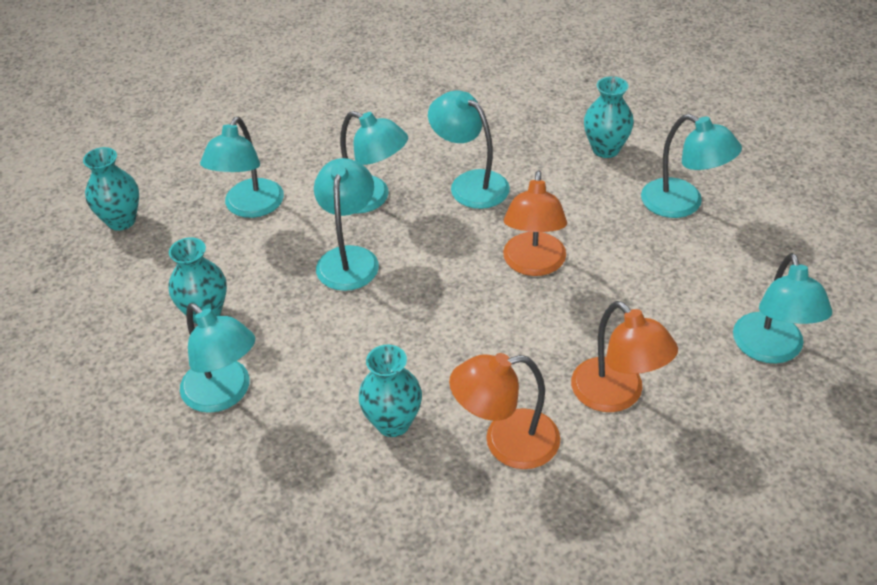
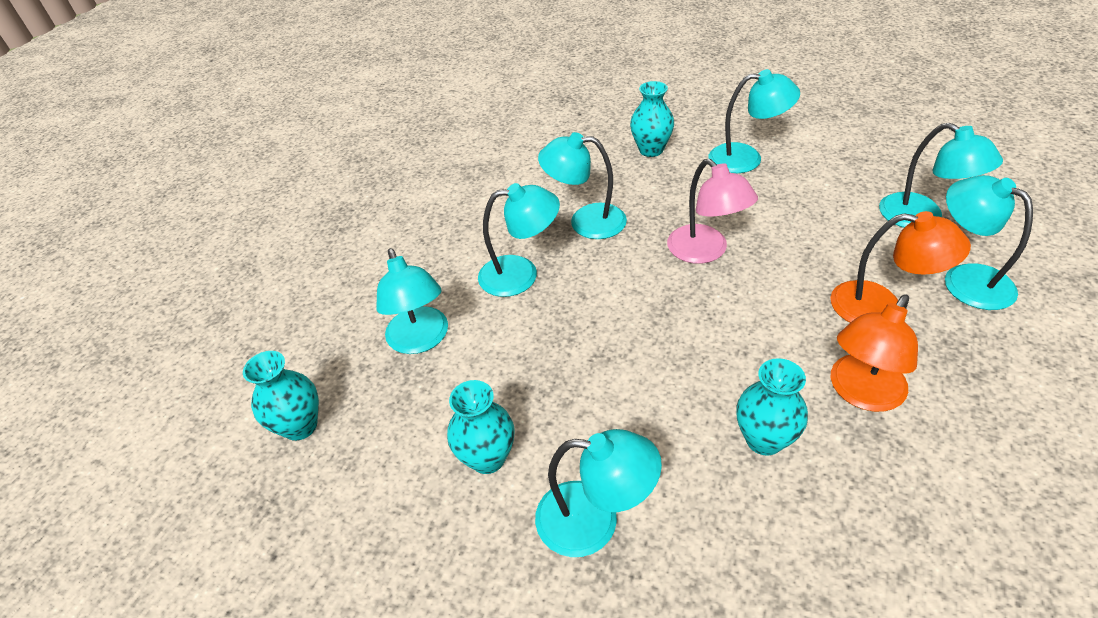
camera: 35 degrees left, 0 degrees up
(349, 258) = (560, 330): turquoise lamp -> turquoise lamp (965, 279)
(533, 264) = (705, 252): orange lamp -> pink lamp

